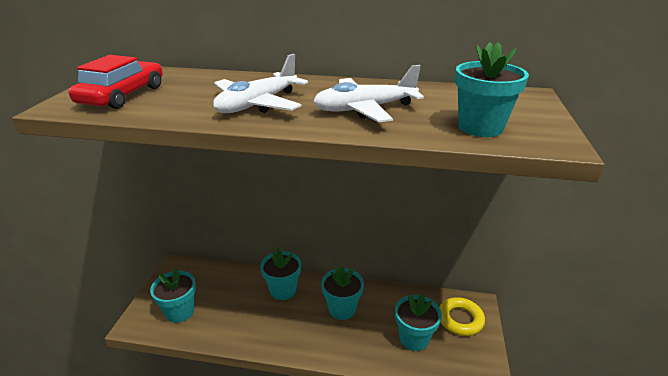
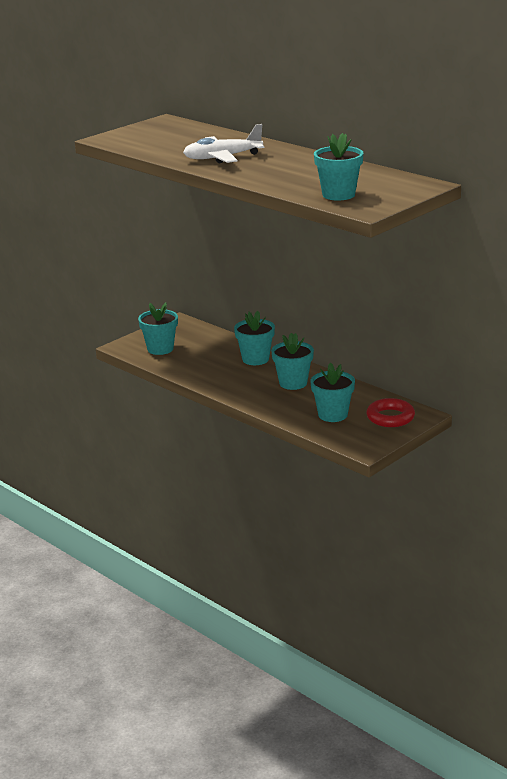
camera: 35 degrees right, 5 degrees down
(123, 95) = (146, 138): red car -> none
(364, 109) = (286, 172): white plane -> none
(460, 319) = (390, 417): yellow ring -> red ring

